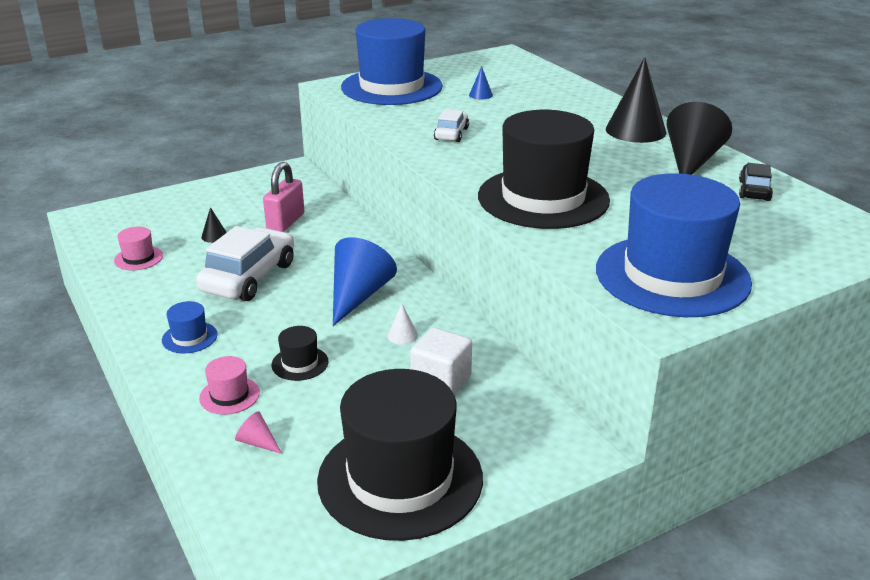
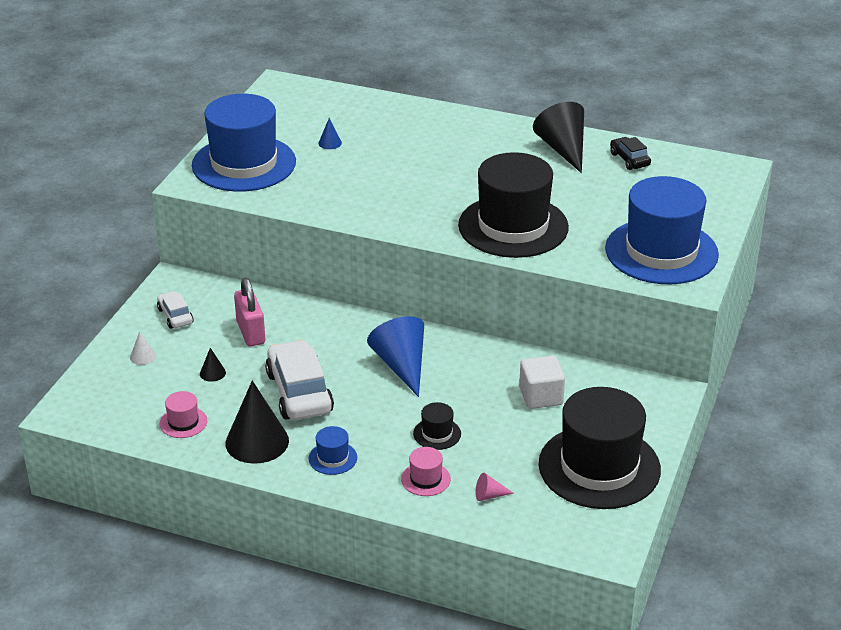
camera: 40 degrees left, 5 degrees up
(402, 335) = (473, 379): white cone -> white cone (143, 356)
(451, 134) = (368, 195): white car -> white car (175, 316)
(635, 130) = (492, 134): black cone -> black cone (257, 442)

